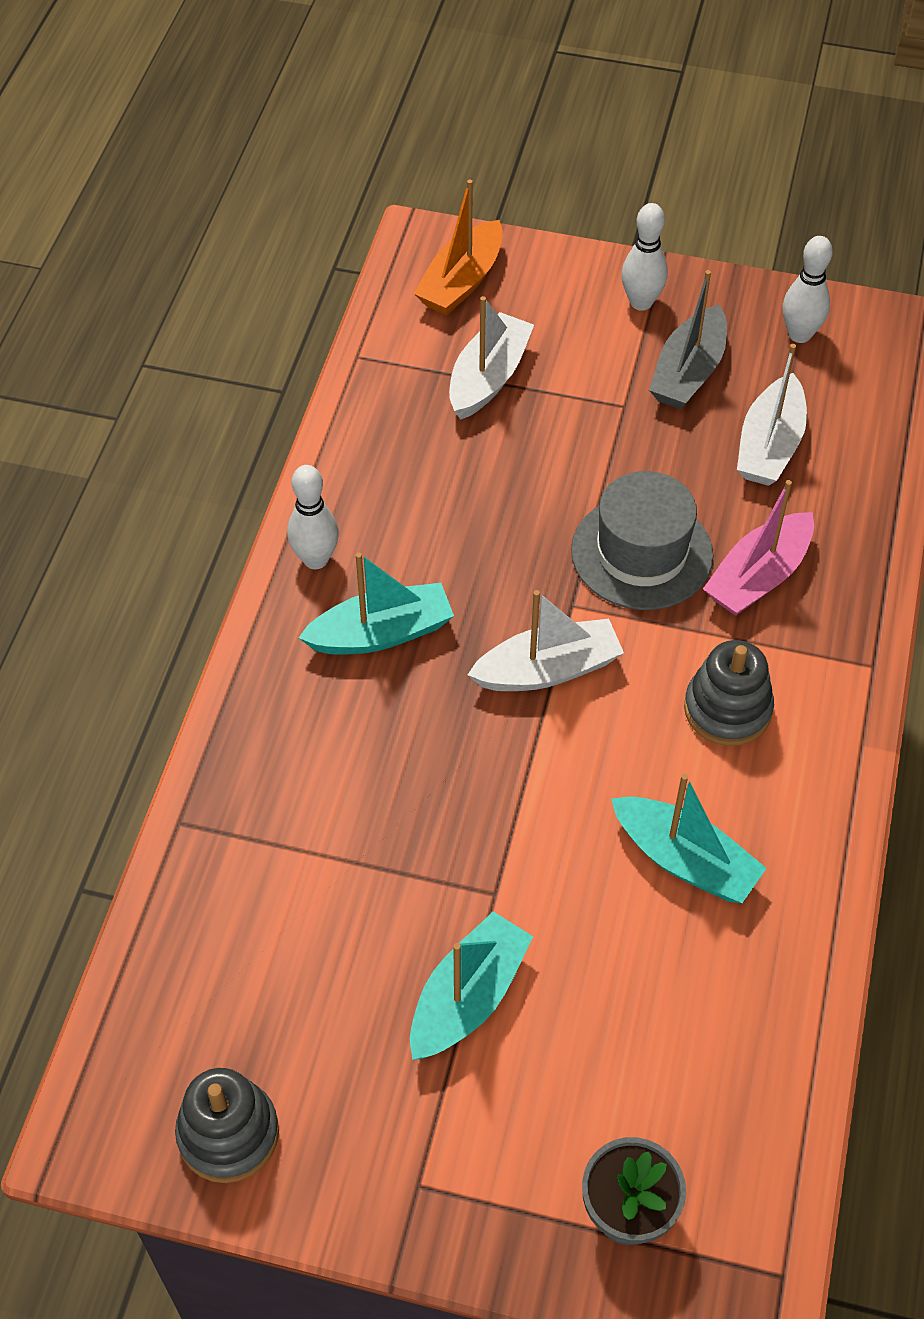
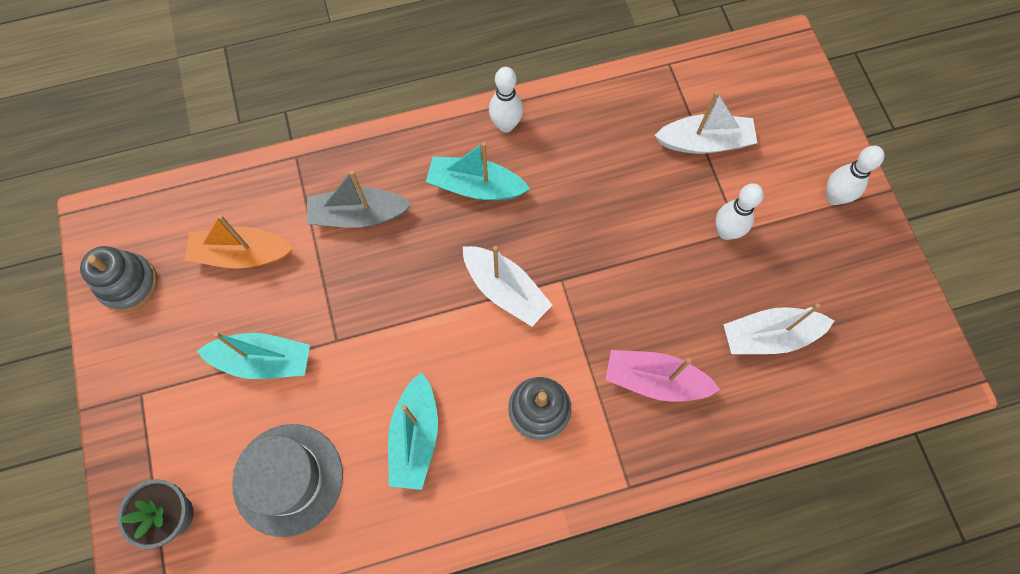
camera: 60 degrees right, 15 degrees up
(381, 633) = (476, 186): turquoise boat -> turquoise boat turned 150 degrees clockwise
(462, 281) = (771, 86): orange boat -> orange boat (242, 254)
(642, 553) = (627, 300): grey hat -> grey hat (288, 479)
(688, 372) = (796, 255): grey boat -> grey boat (358, 215)
(799, 334) = (882, 310): white bowling pin -> white bowling pin (726, 232)

